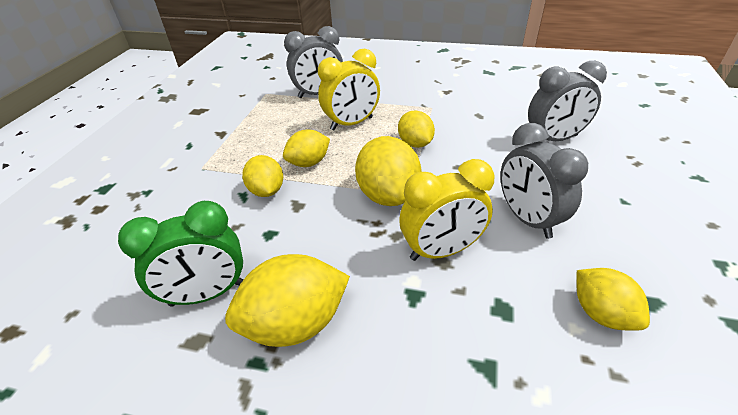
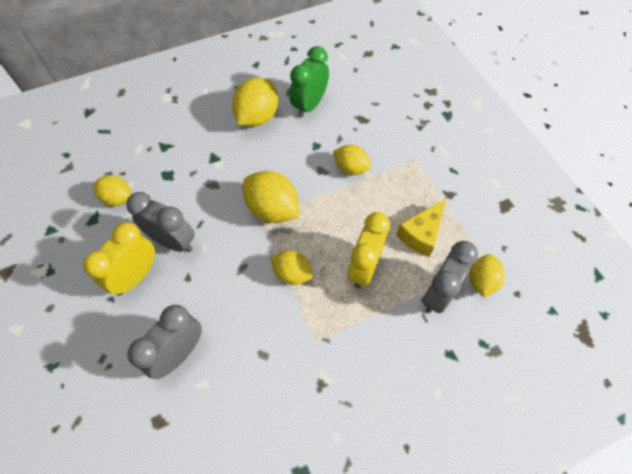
camera: 140 degrees right, 20 degrees up
(282, 122) = (421, 234): none -> yellow cheese
(309, 163) = (351, 205): yellow lemon -> yellow lemon (481, 281)
(441, 251) = (214, 189): yellow clock -> yellow clock (136, 276)

